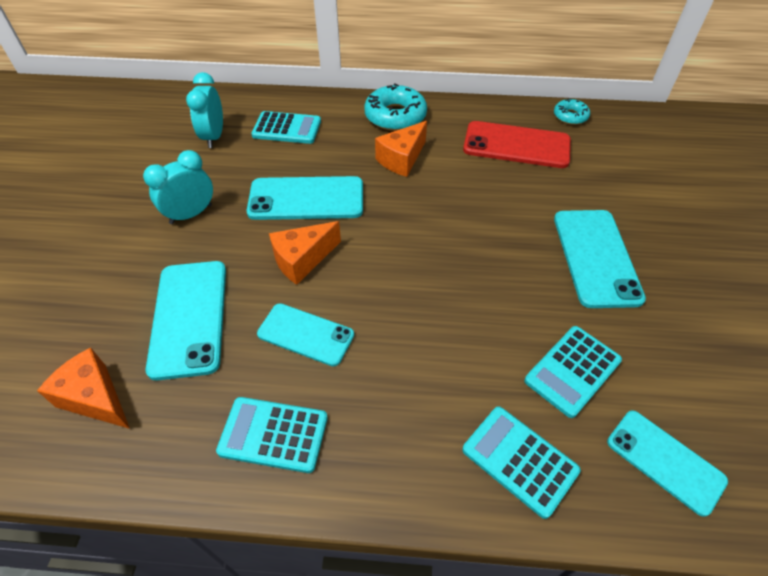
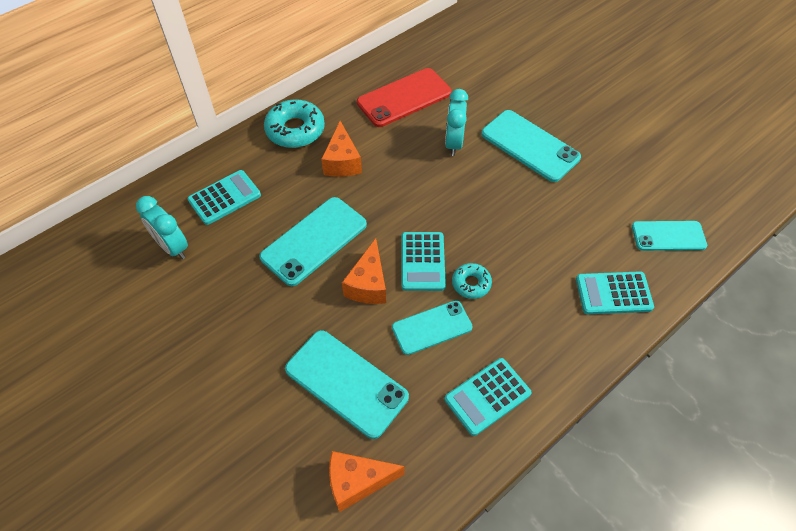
camera: 45 degrees left, 5 degrees up
(191, 214) = (244, 318): turquoise clock -> turquoise clock (453, 143)
(570, 116) = (413, 51): turquoise donut -> turquoise donut (471, 284)
(572, 370) = (587, 224): turquoise calculator -> turquoise calculator (422, 261)

